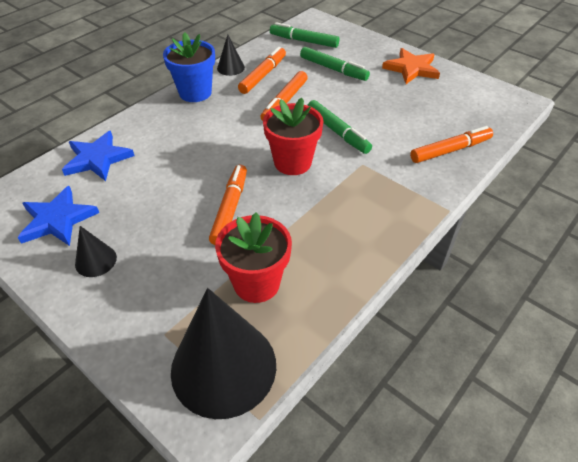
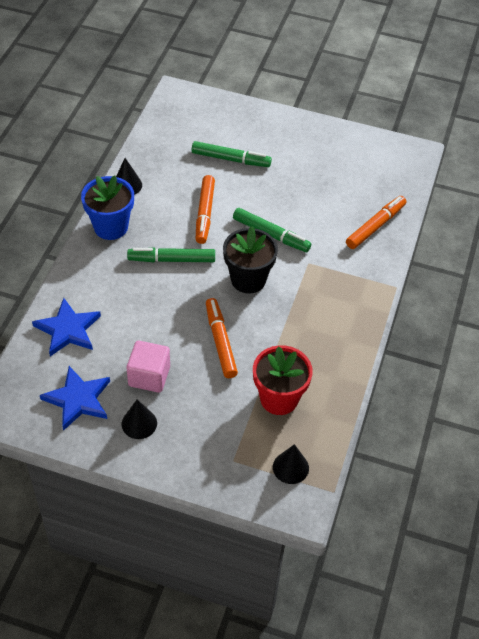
camera: 25 degrees left, 5 degrees up
(139, 219) = (149, 376): none -> pink cube
(223, 367) = (290, 467): black cone -> black cone, size x0.45
(263, 75) = (166, 186): orange marker -> none
(292, 162) = (248, 279): red flower pot -> black flower pot
(304, 41) = (182, 128): green marker -> green marker (172, 259)
(411, 68) = (304, 138): orange star -> none

